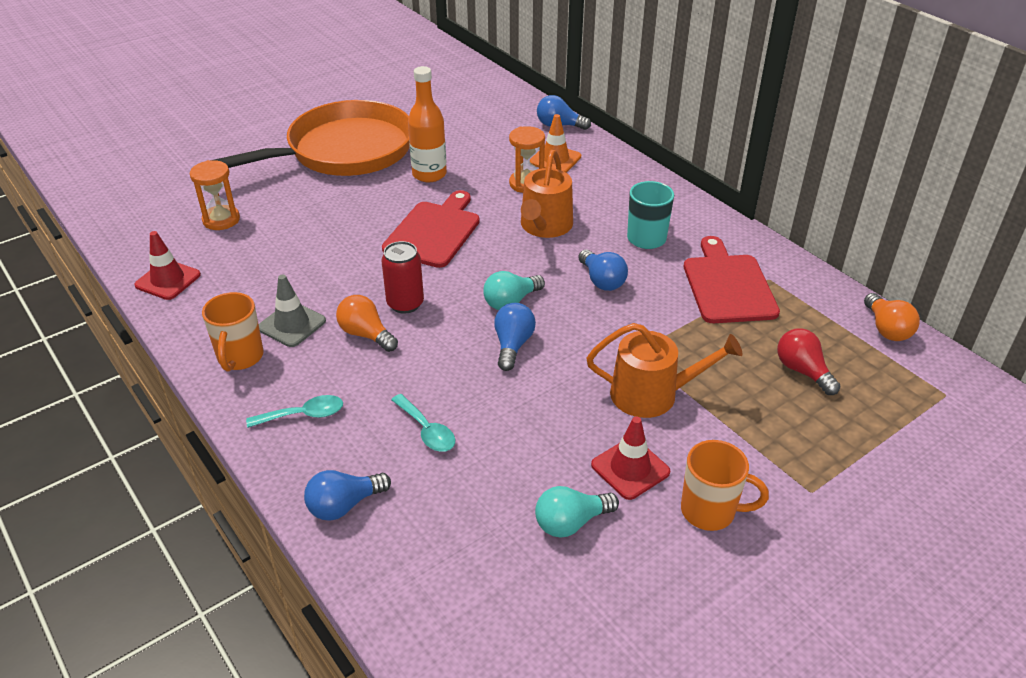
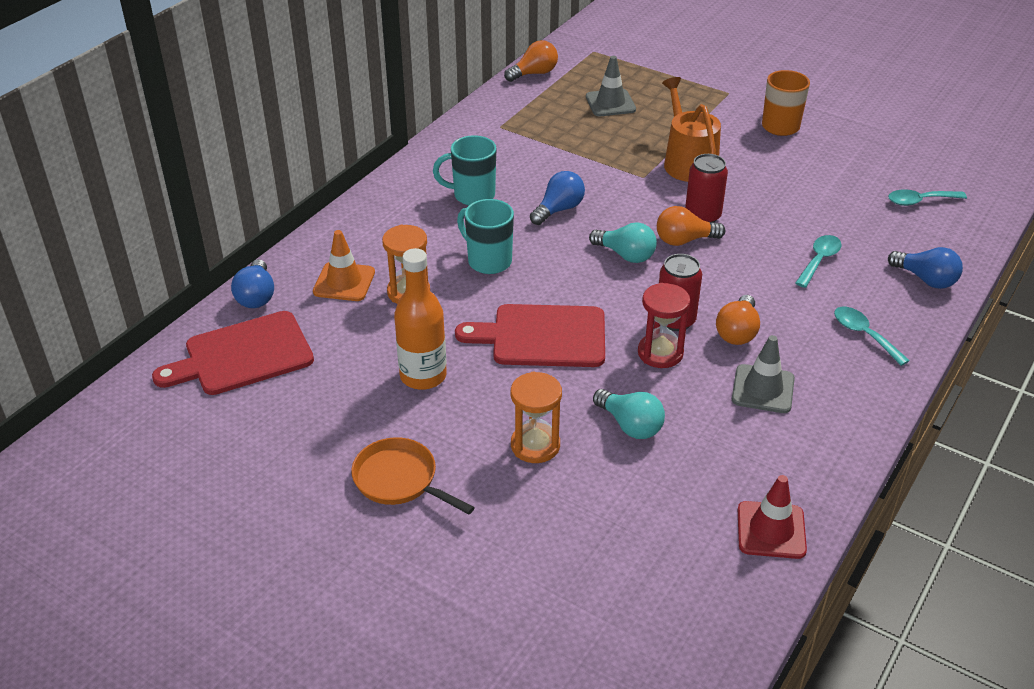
camera: 110 degrees left, 0 degrees up
(221, 220) = (626, 539): orange hourglass -> orange hourglass (535, 445)
(240, 358) = (835, 407): orange mug -> none
(343, 151) = (400, 480): orange pan -> orange pan, size x0.43
(373, 284) = (660, 353): none -> red hourglass
(482, 580) = (919, 201): none -> turquoise spoon
(513, 345) = (684, 240): blue light bulb -> orange light bulb
(545, 226) = (488, 261): orange watering can -> turquoise mug
(545, 371) = (702, 216): none -> red can
(571, 522) = (840, 176): turquoise light bulb -> turquoise light bulb (630, 425)
(630, 468) = (771, 160): red traffic cone -> none
(728, 285) = (523, 144): red cutting board -> red cutting board (243, 355)
(802, 371) = (610, 103): red light bulb -> grey traffic cone

